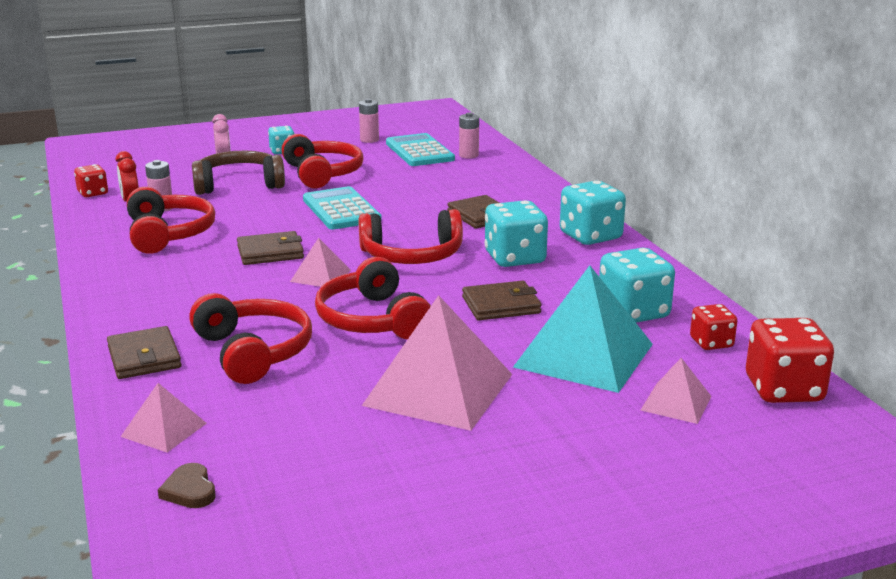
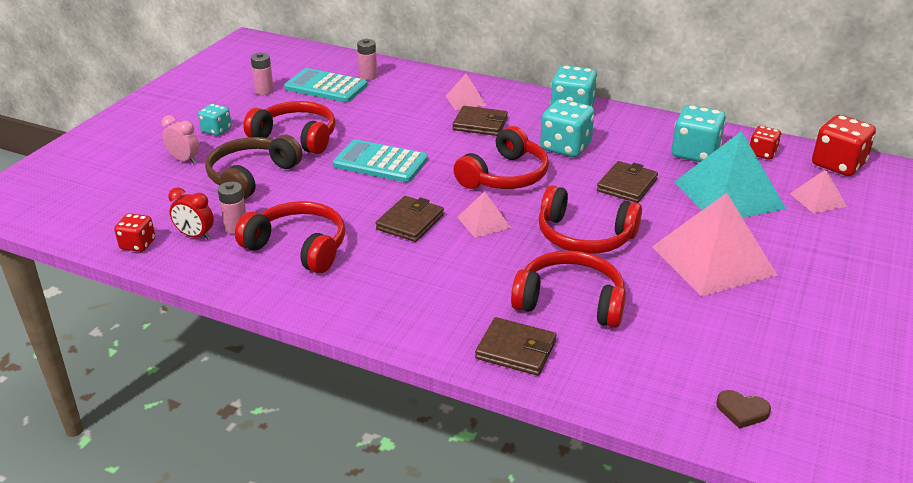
camera: 45 degrees left, 10 degrees up
(164, 429) = (643, 387): pink pyramid -> pink pyramid (465, 100)

